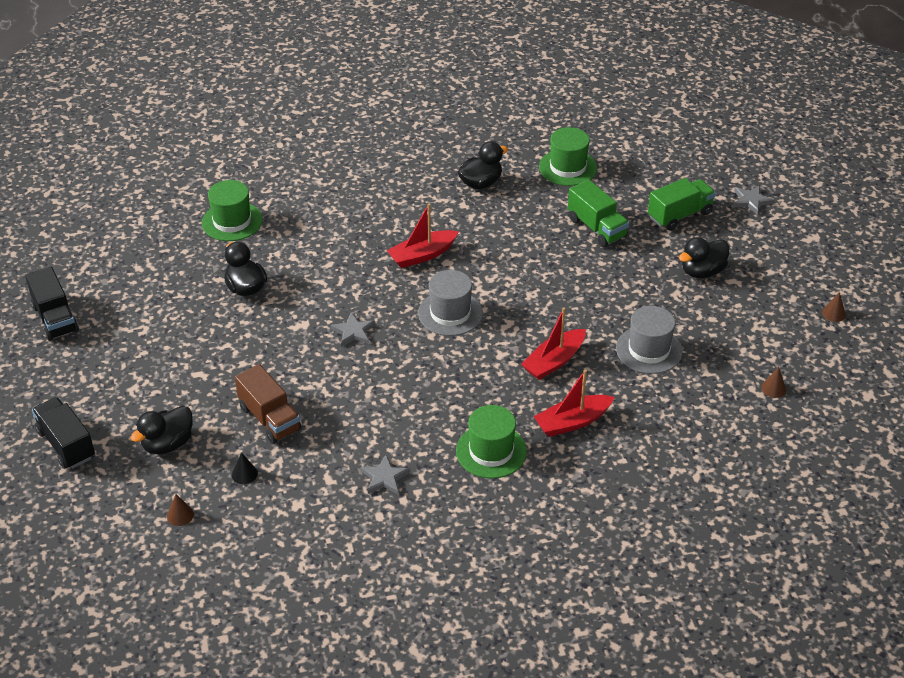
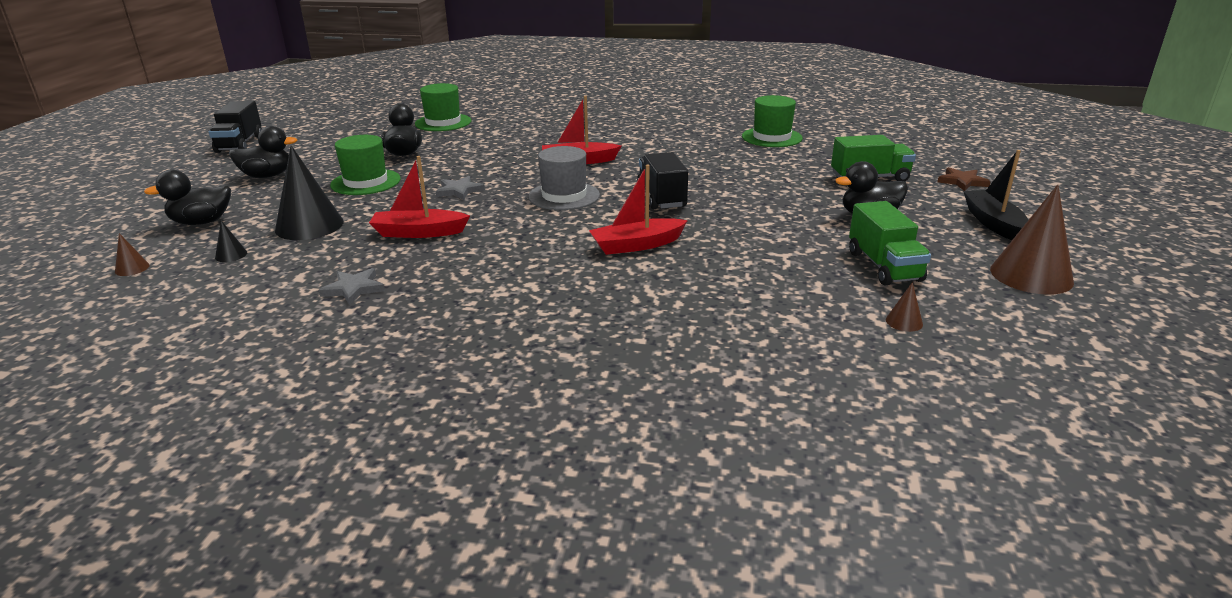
camera: 25 degrees right, 15 degrees down
(66, 444) = (127, 206): black truck -> black truck (661, 197)
(270, 418) = (309, 225): brown truck -> black cone
(481, 183) = (678, 134): black duck -> black duck (267, 176)
(491, 451) = (491, 295): green hat -> green hat (366, 182)
(572, 422) = (610, 293): red boat -> red boat (419, 232)
(596, 228) = (770, 172): green truck -> green truck (884, 266)
(649, 350) = (757, 258): grey hat -> none
(751, 201) = (962, 181): grey star -> brown star
(791, 255) = (993, 223): none -> black boat
(833, 313) = (1031, 275): brown cone -> brown cone, size x2.35

